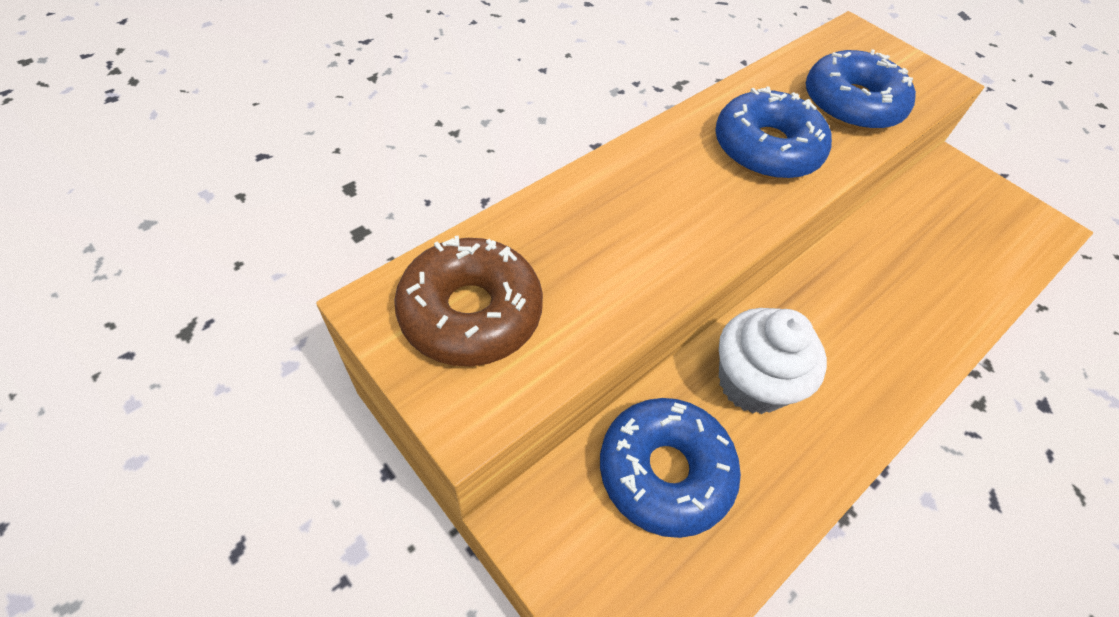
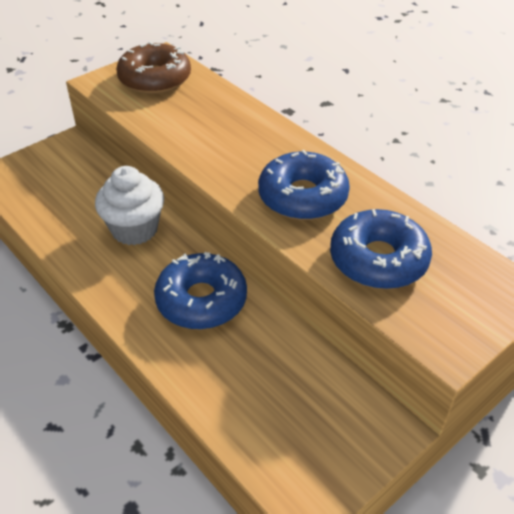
camera: 95 degrees right, 10 degrees down
(664, 471) = (83, 188): blue donut -> blue donut (201, 300)

